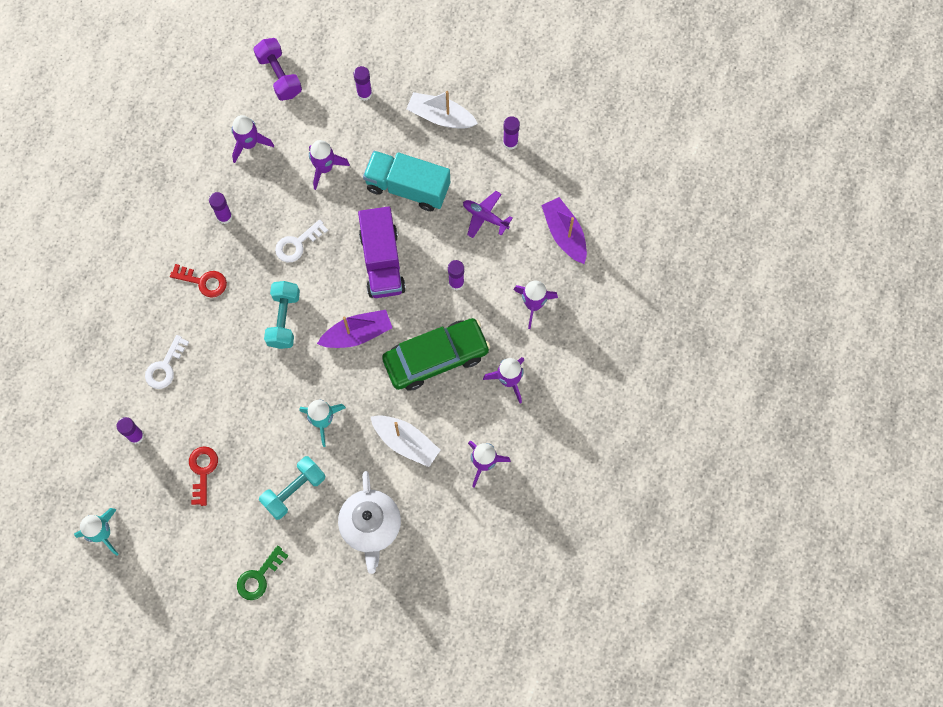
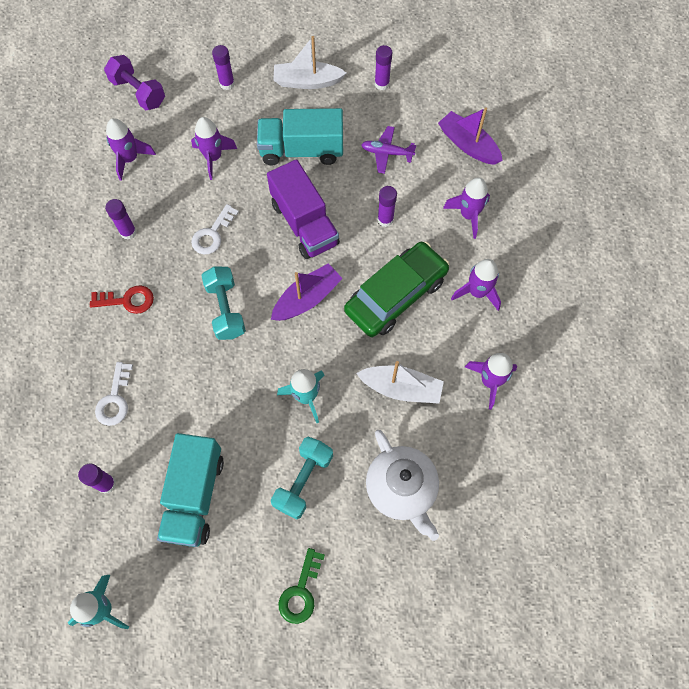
camera: 20 degrees left, 5 degrees down
(203, 471) = (195, 496): red key -> turquoise truck

